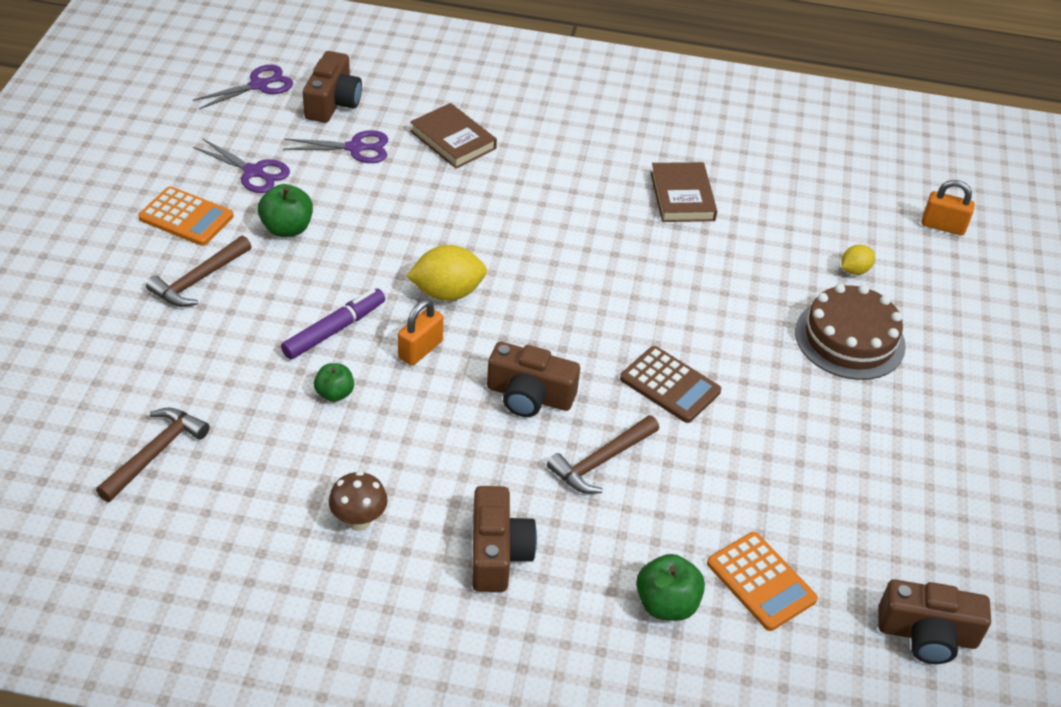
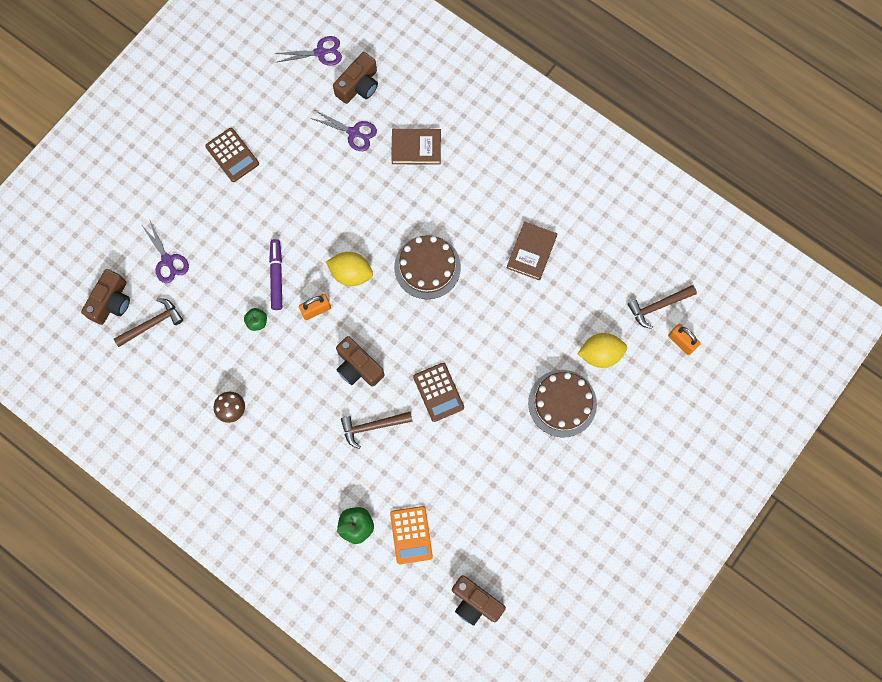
camera: 30 degrees right, 30 degrees up
(186, 217) = (232, 155): orange calculator -> brown calculator
(199, 280) = (220, 208): brown hammer -> brown hammer (658, 306)
(253, 172) = (285, 131): purple scissors -> purple scissors (167, 260)
(287, 228) = (284, 186): green apple -> none
(334, 330) = (276, 276): purple marker -> purple marker turned 75 degrees counterclockwise
(453, 140) = (416, 148): brown book -> brown book turned 75 degrees counterclockwise
(497, 553) = (290, 459): brown camera -> brown camera (111, 302)
(553, 253) = (427, 267): none -> brown cake
(854, 270) = (600, 354): yellow lemon -> yellow lemon, size x1.79

